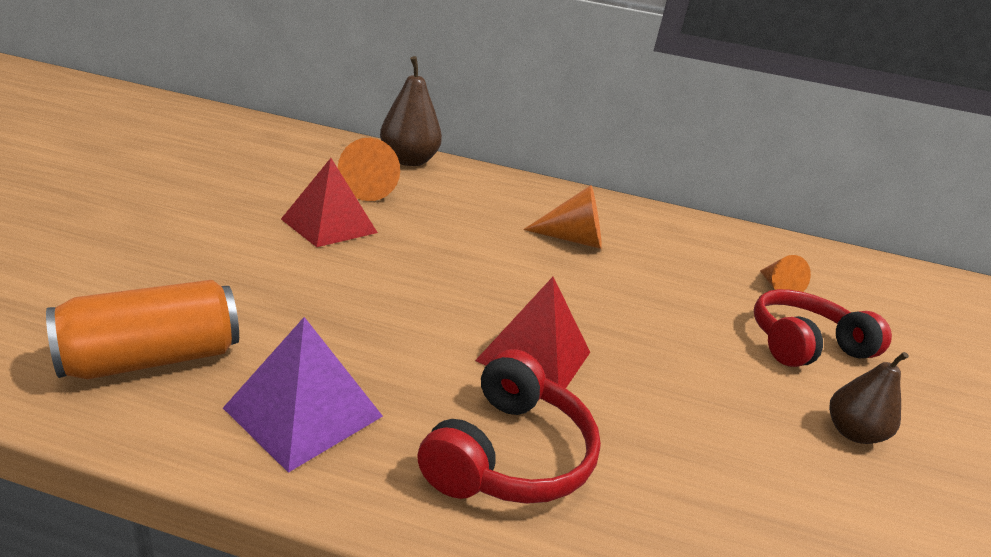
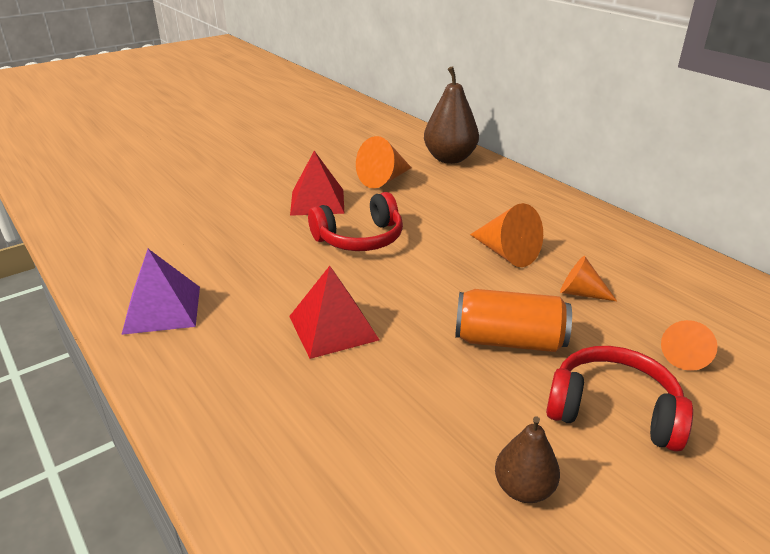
camera: 45 degrees right, 5 degrees up
(154, 359) = (133, 259): orange can -> orange can (509, 341)
(509, 453) = (232, 374): red headphones -> red headphones (360, 238)
(664, 260) = (580, 293): none -> orange cone

